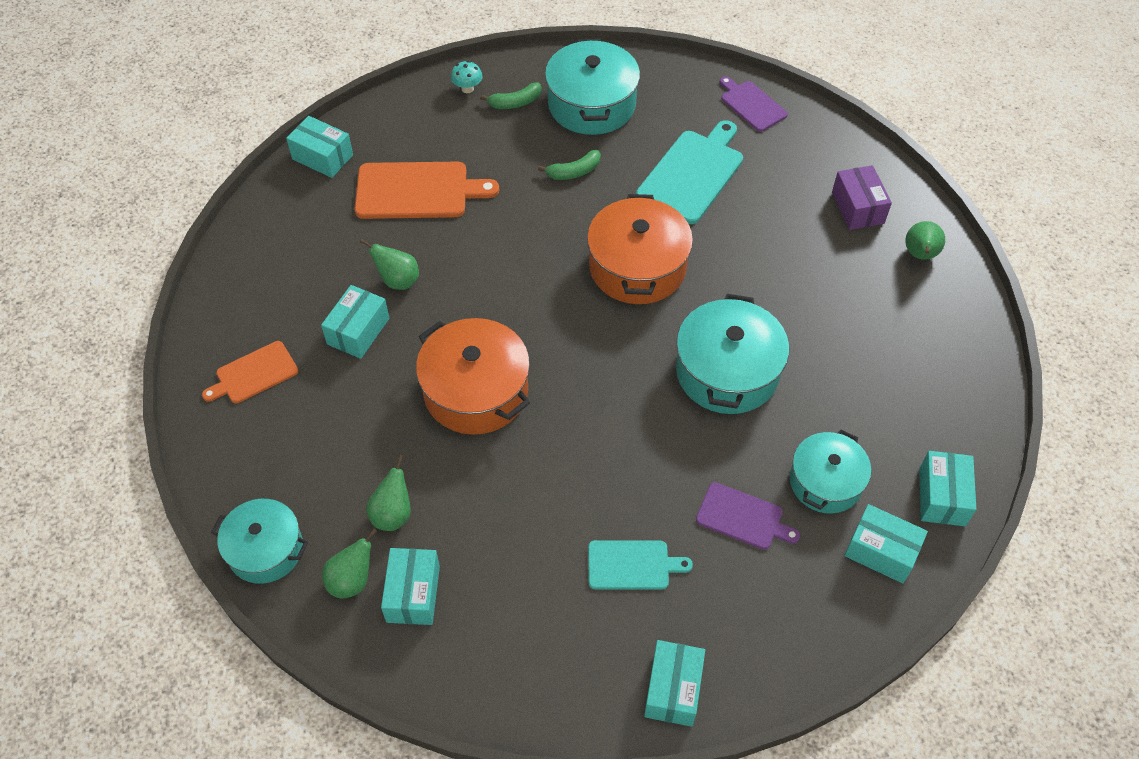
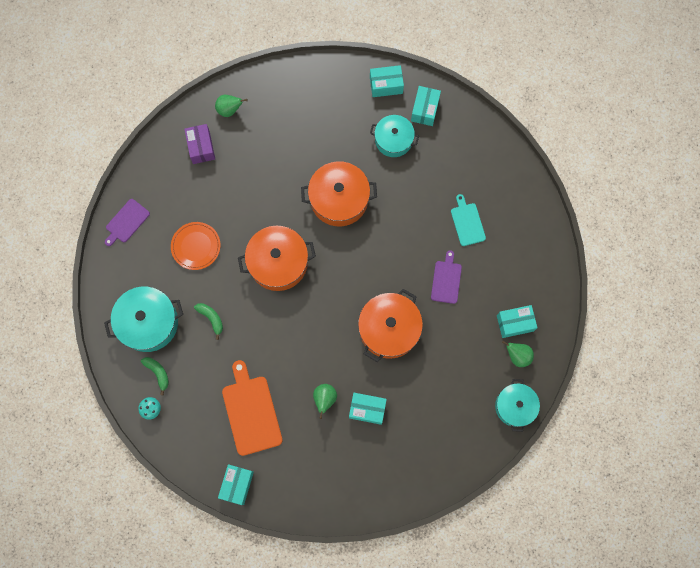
camera: 105 degrees left, 20 degrees up
(254, 374) = (413, 458): orange cutting board -> none
(393, 514) = (475, 348): green pear -> none
(673, 689) = (523, 190): turquoise box -> none
(692, 174) = (196, 246): turquoise cutting board -> orange plate
(727, 372) = (339, 199): turquoise pot -> orange pot
(743, 517) = (425, 175): purple cutting board -> purple cutting board (446, 280)
(858, 208) = (201, 147): purple box -> purple box turned 75 degrees counterclockwise

